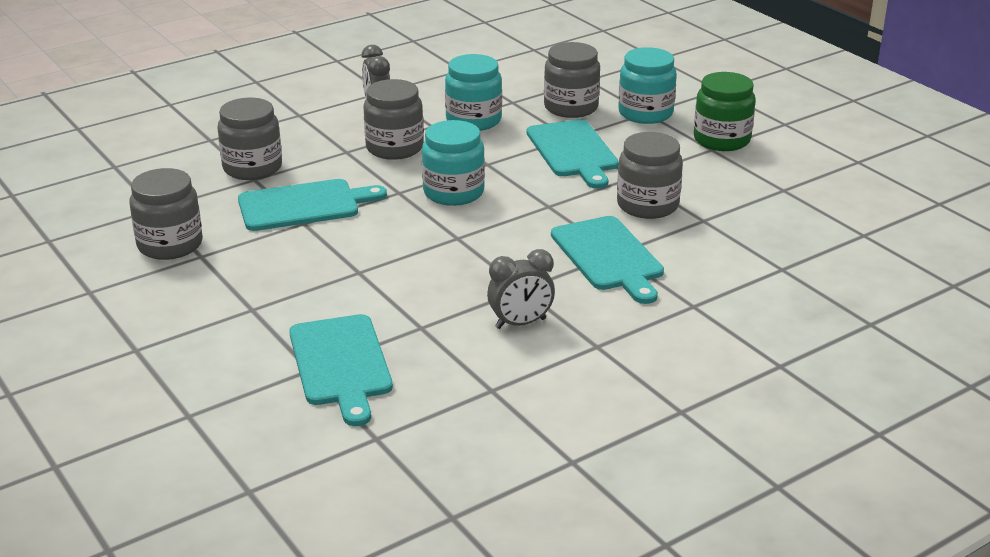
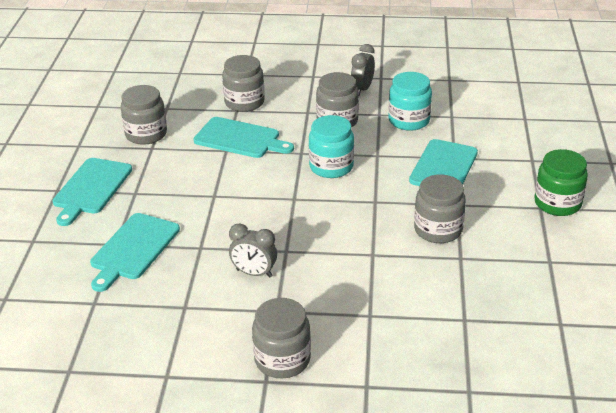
camera: 40 degrees right, 5 degrees up
(571, 107) = (484, 135): grey jar -> grey jar (282, 359)
(608, 257) = (364, 254): turquoise cutting board -> turquoise cutting board (91, 188)
(645, 113) = (530, 160): turquoise jar -> none

